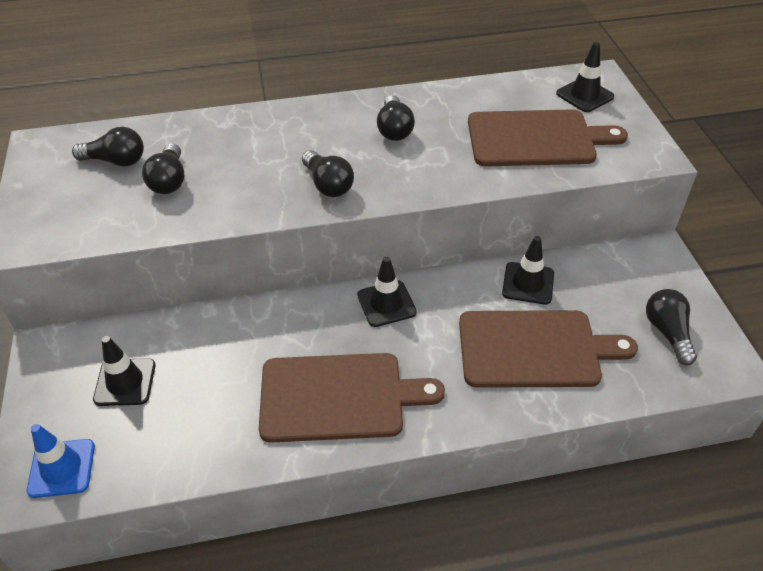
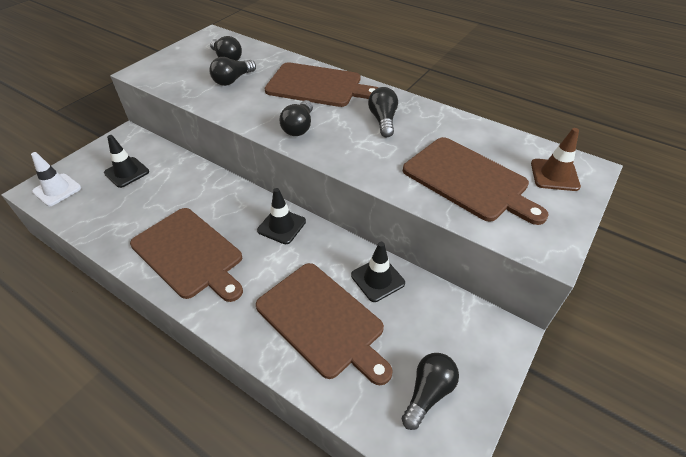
camera: 45 degrees right, 0 degrees up
(61, 468) = (57, 190): blue traffic cone -> white traffic cone
(276, 132) = (317, 86): none -> brown cutting board
(394, 129) = (383, 120): black light bulb -> black light bulb turned 135 degrees clockwise
(584, 95) = (554, 175): black traffic cone -> brown traffic cone

